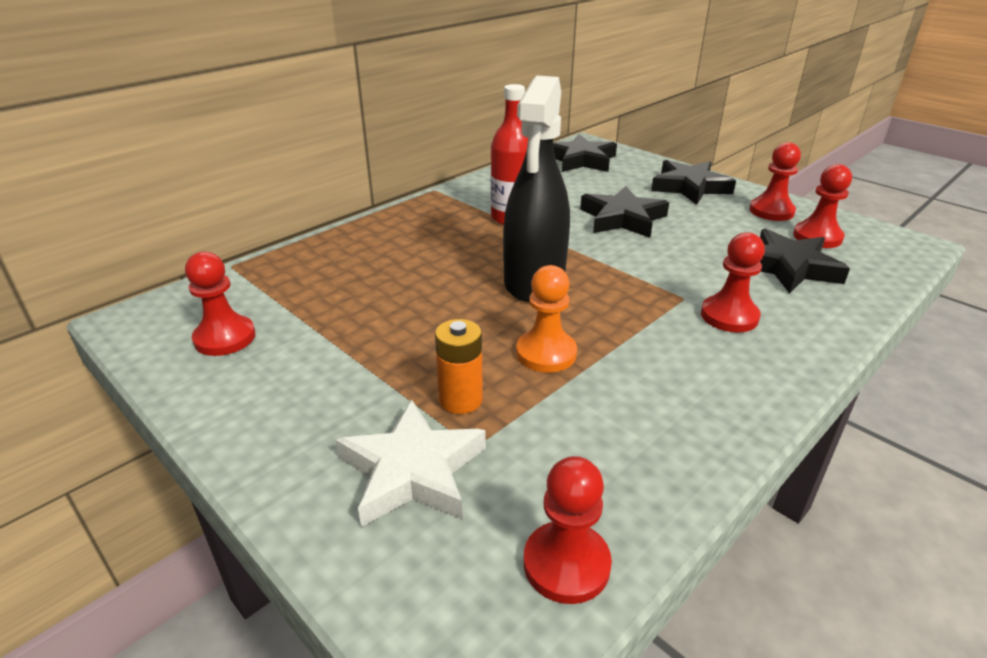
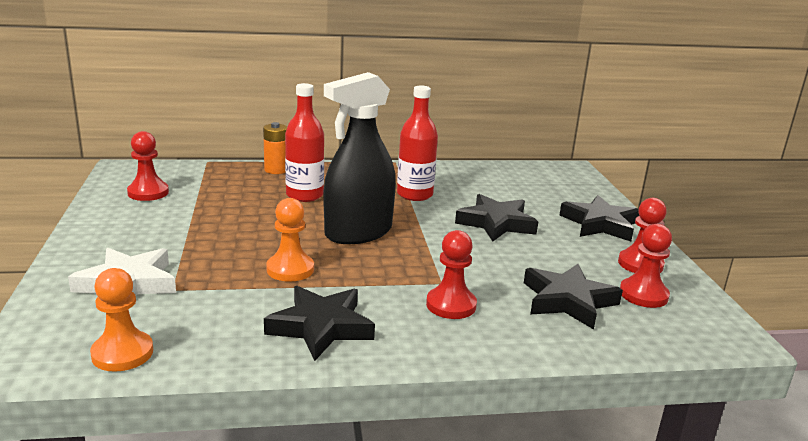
camera: 35 degrees right, 10 degrees down
(413, 262) = (304, 195): none -> red bottle
(460, 400) = (204, 268): orange battery -> orange battery (276, 170)
(566, 564) = (122, 353): red pawn -> orange pawn
(581, 160) = (543, 178): black star -> black star (321, 327)

